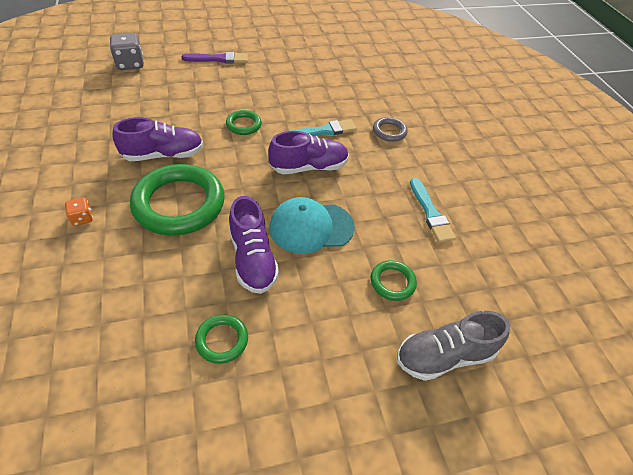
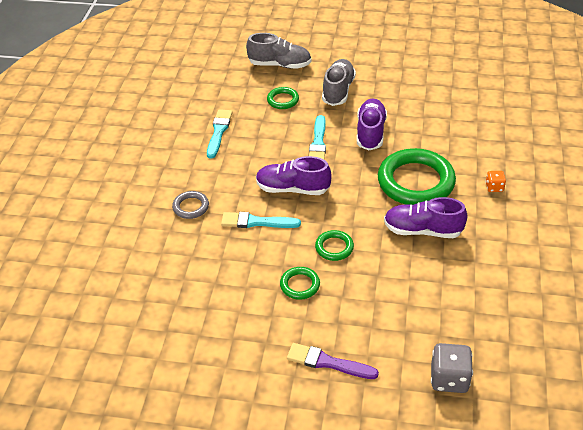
camera: 150 degrees left, 5 degrees down
(222, 340) = (404, 98): green ring -> green ring (300, 285)
(311, 227) = (318, 142): turquoise cap -> turquoise brush
(327, 324) = (338, 91): none -> grey shoe

